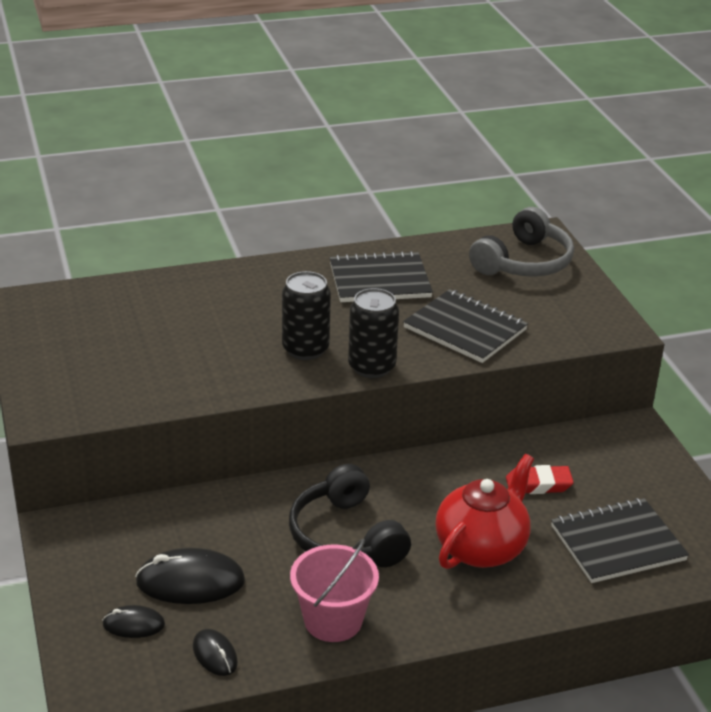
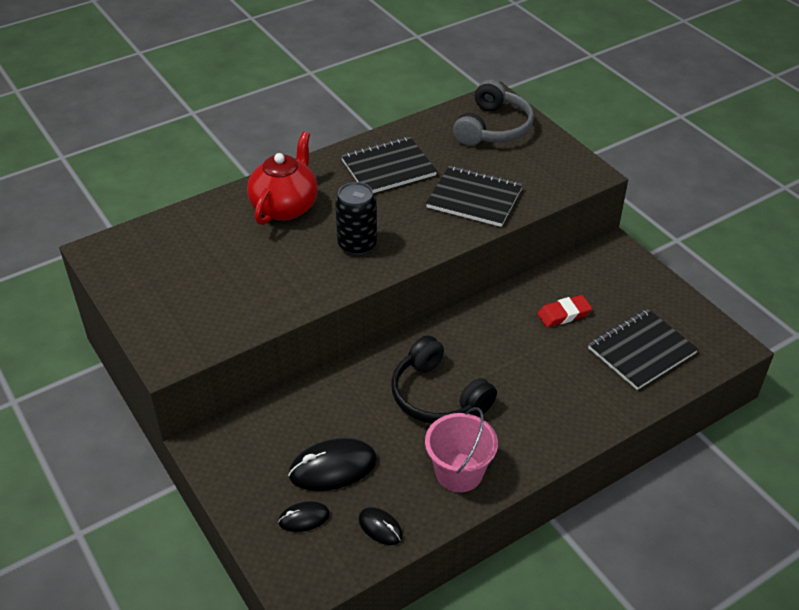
camera: 15 degrees left, 10 degrees up
(371, 367) = (417, 249): black can -> none
(482, 548) = (544, 380): red teapot -> red teapot (285, 206)

